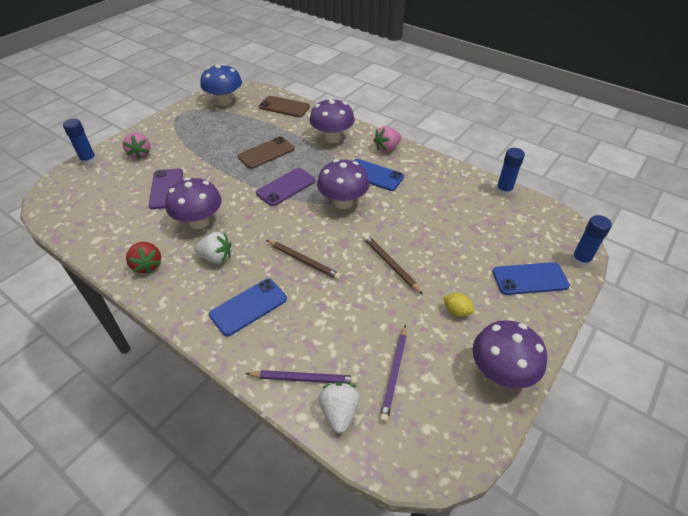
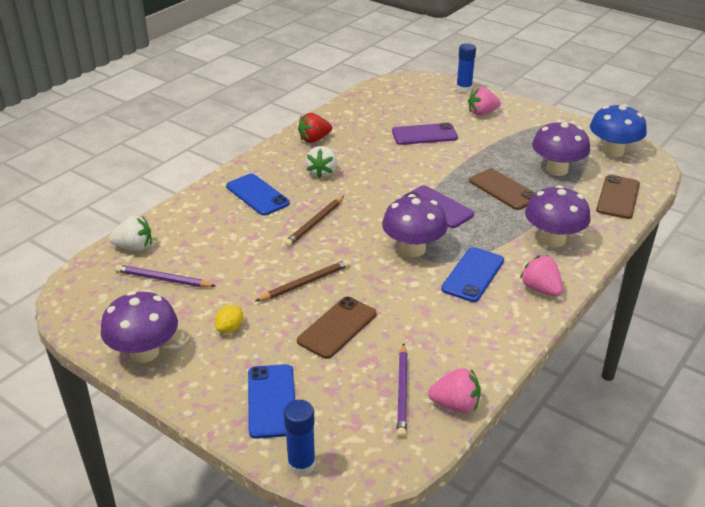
camera: 90 degrees right, 10 degrees down
(199, 222) = (373, 158): purple mushroom -> purple mushroom (557, 170)
(304, 379) = (172, 228): purple pencil -> purple pencil (402, 392)
(442, 244) = (337, 327): none -> brown phone
(503, 191) = (455, 405): blue glue stick -> pink strawberry

